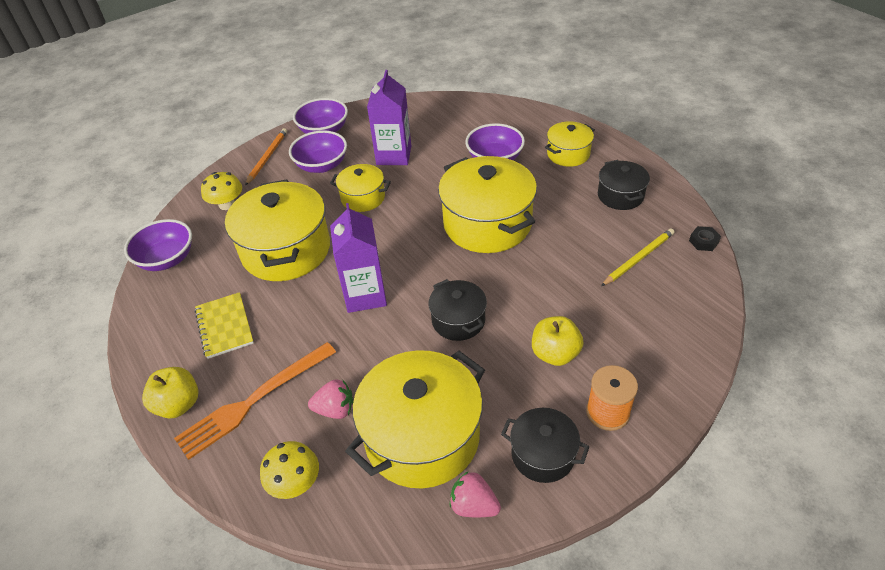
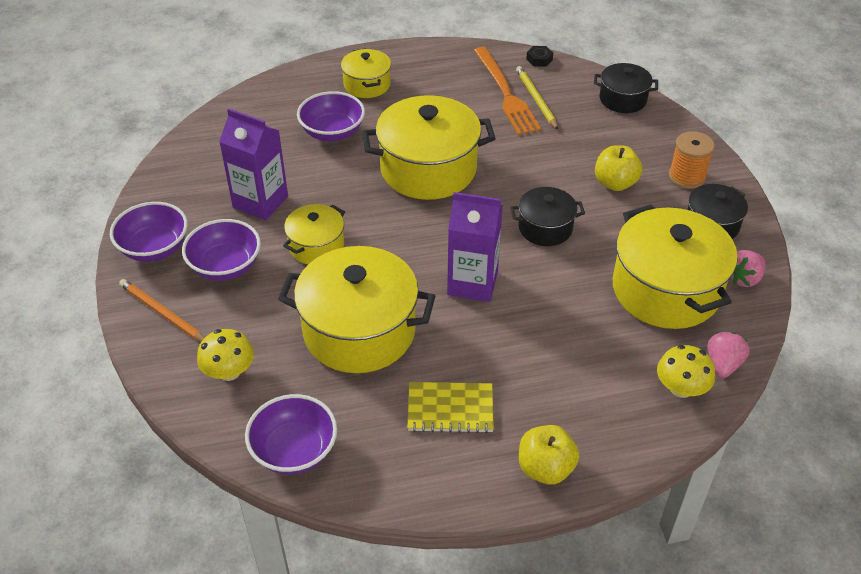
camera: 70 degrees left, 0 degrees up
(254, 401) = (570, 401): orange fork -> orange fork (506, 93)
(335, 409) = (610, 341): pink strawberry -> pink strawberry (723, 364)
(620, 195) = (451, 78): black pot -> black pot (623, 99)

